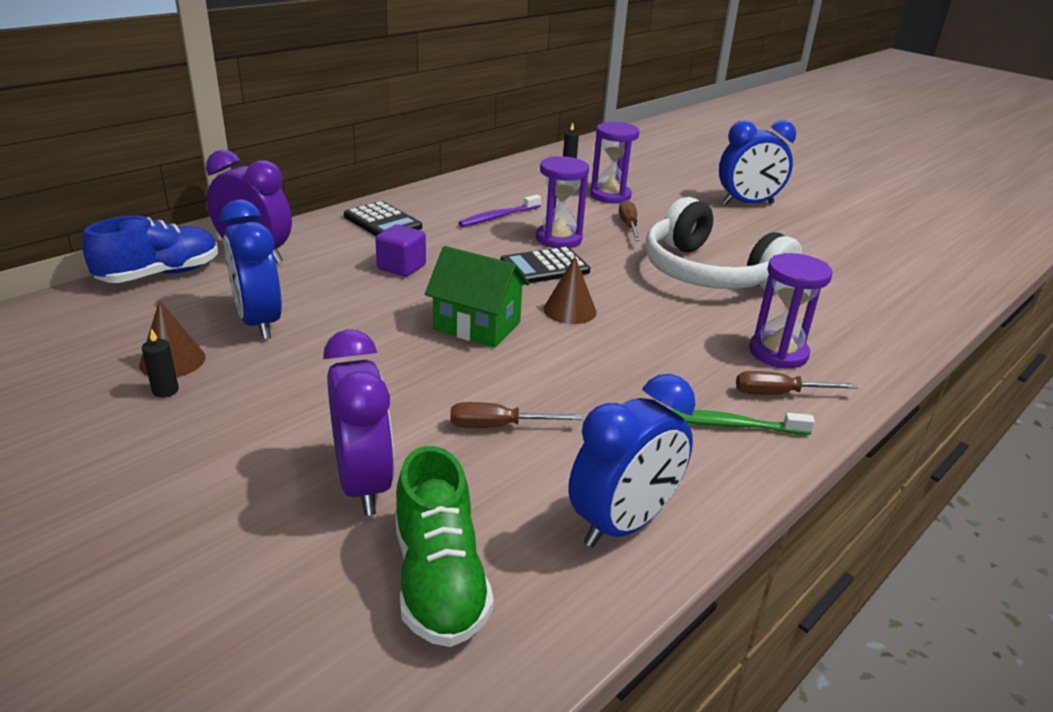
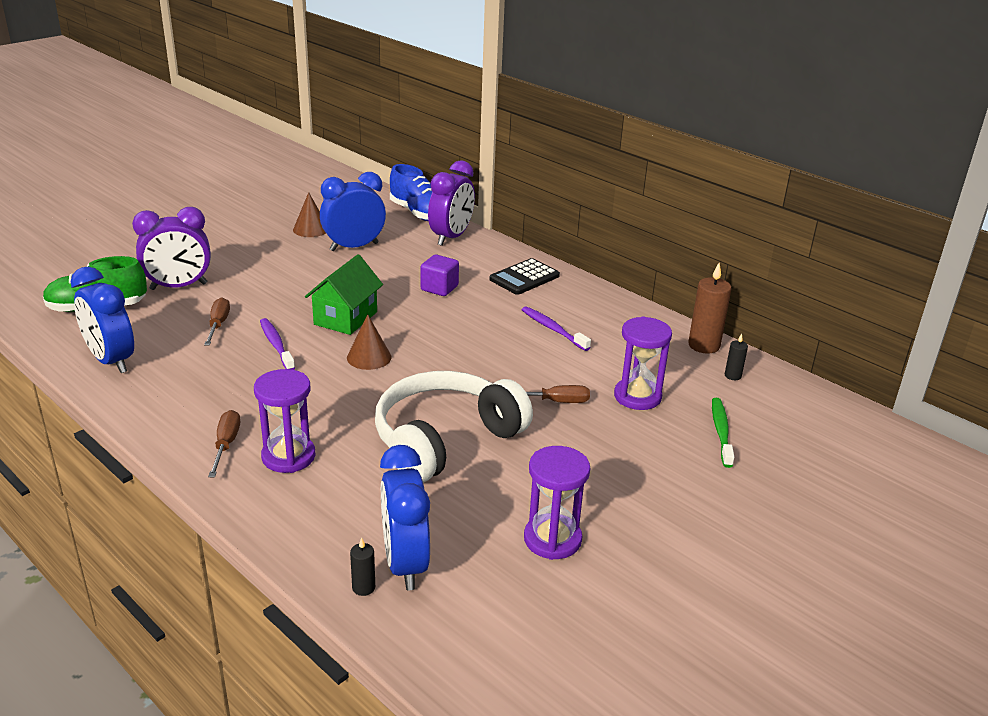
camera: 90 degrees right, 0 degrees up
(165, 391) = (280, 231): black candle -> black candle (363, 587)
(522, 166) = (704, 345): none -> brown candle
(544, 267) = (447, 349): black calculator -> none
(551, 373) = (276, 345): none -> purple toothbrush
(558, 239) = (510, 358): purple hourglass -> purple hourglass (552, 539)
(731, 425) = (192, 414): green toothbrush -> green toothbrush (721, 432)
(747, 204) = (656, 502): blue clock -> blue clock (405, 563)

